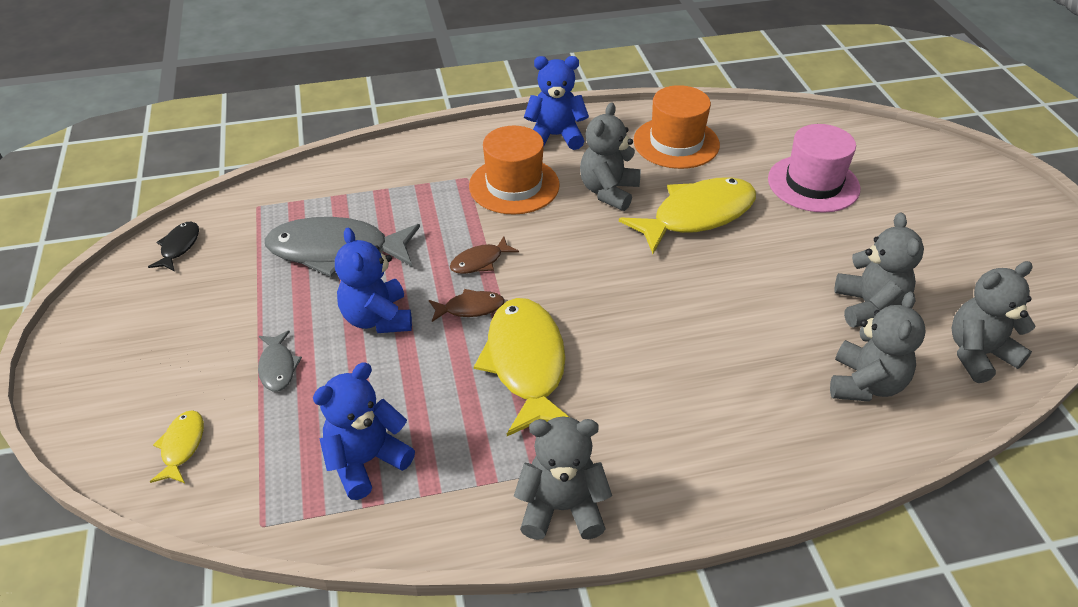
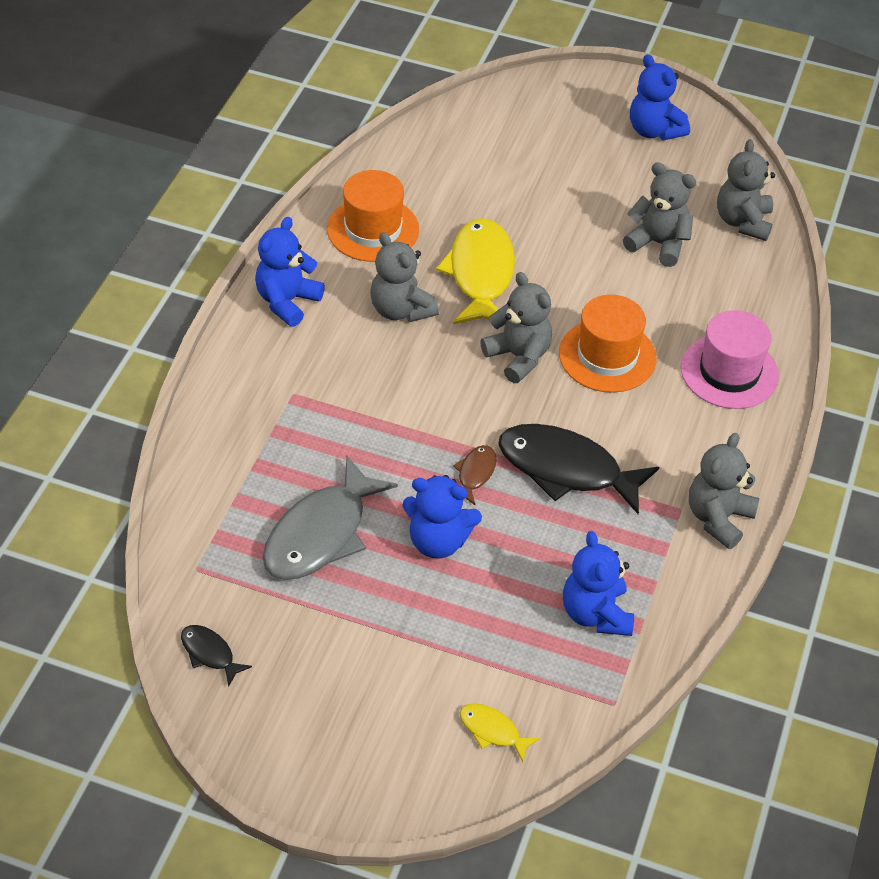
camera: 60 degrees left, 5 degrees up
(278, 367) = (446, 633): grey fish -> none
(480, 261) = (421, 440): brown fish -> none
(514, 185) = (335, 367): orange hat -> orange hat (607, 356)
(526, 364) = (567, 469): yellow fish -> black fish
(813, 184) = (502, 183): pink hat -> pink hat (729, 372)
(865, 384) = (726, 295): grey teddy bear -> grey teddy bear (518, 357)
(1005, 243) = (654, 130): none -> blue teddy bear

